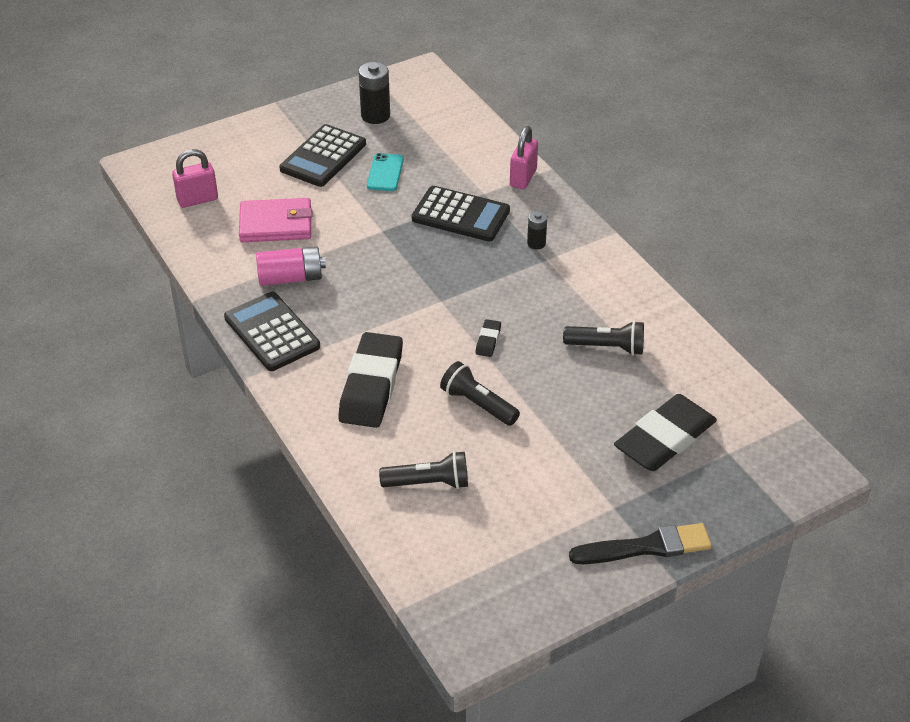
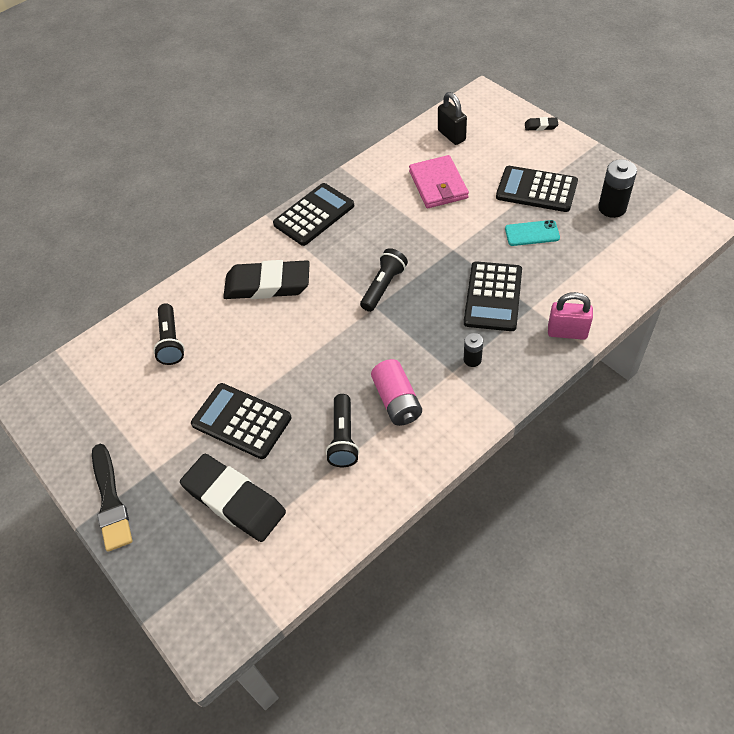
camera: 85 degrees right, 10 degrees up
(197, 200) = (451, 135): pink padlock -> black padlock
(291, 278) = (377, 209): pink battery -> pink battery (397, 401)
(478, 404) = (257, 355): black flashlight -> black flashlight (384, 286)
(488, 340) = (333, 348): black eraser -> black eraser (541, 126)
(565, 425) = (241, 421): none -> black calculator

